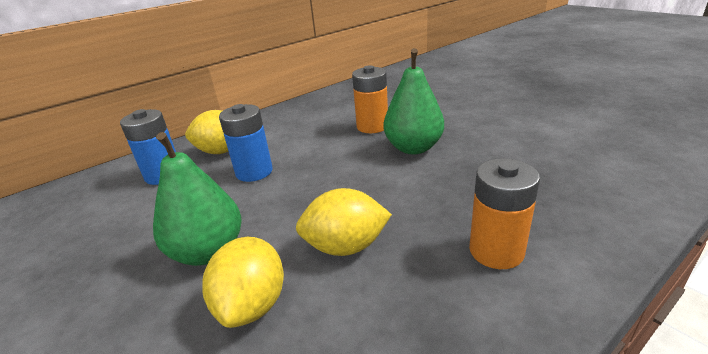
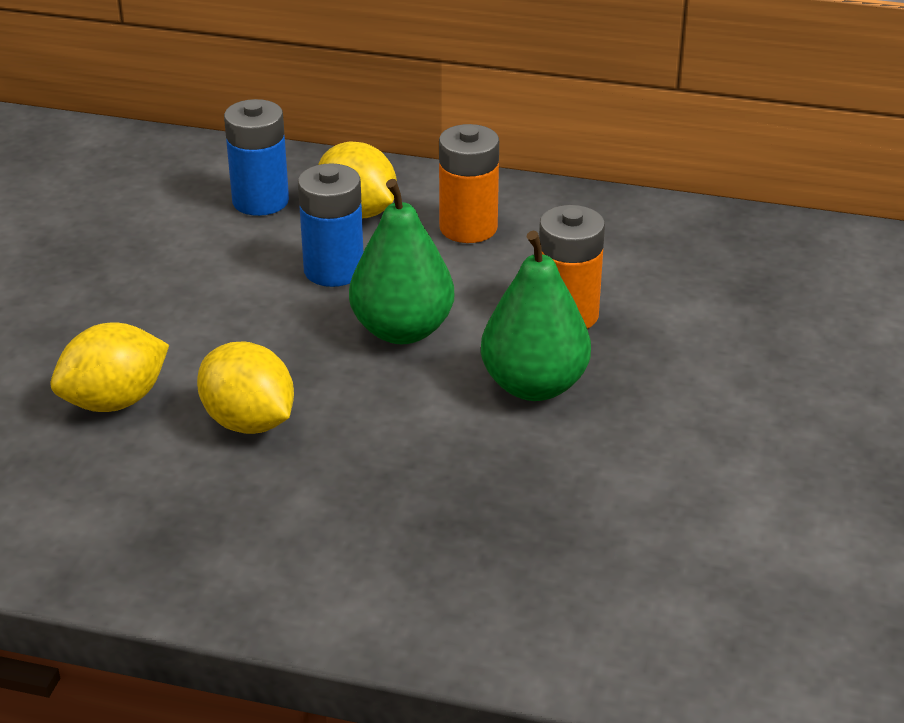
camera: 50 degrees right, 5 degrees up
(208, 252) = (160, 327): green pear -> green pear (402, 330)
(496, 251) = (337, 542): orange battery -> orange battery (468, 228)

